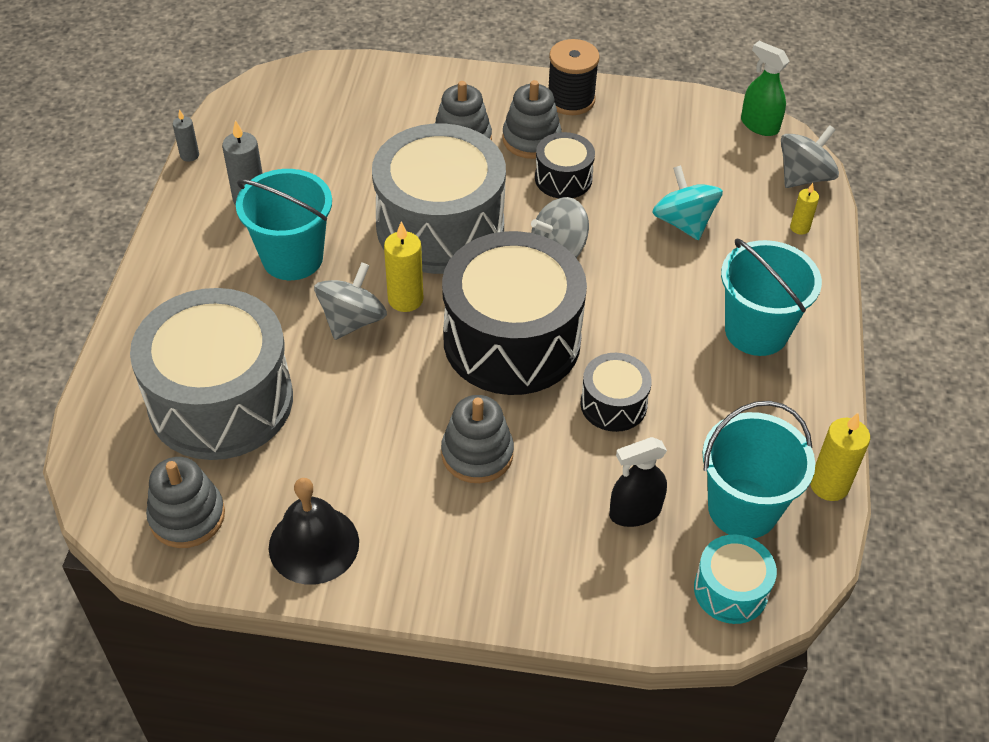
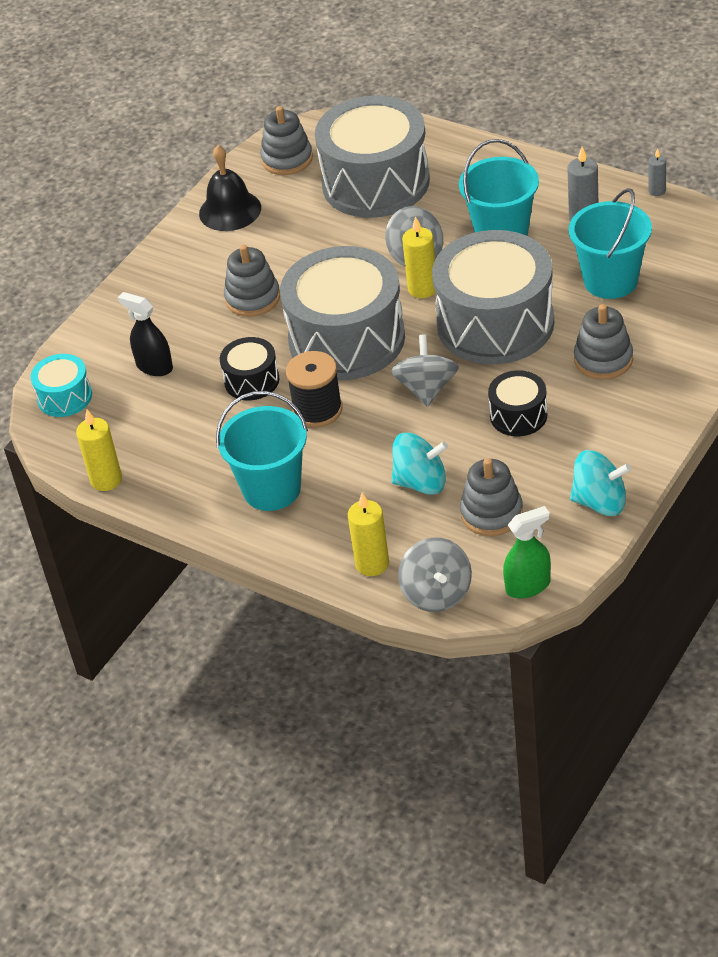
camera: 120 degrees right, 5 degrees down
(512, 340) = (347, 339): black drum -> grey drum
(531, 139) = (583, 407): grey stacking toy -> grey stacking toy (491, 513)
(570, 100) = (630, 450): black spool -> black spool (317, 410)
(635, 512) = (154, 366): black spray bottle -> black spray bottle turned 60 degrees counterclockwise
(642, 105) = (600, 502): none -> turquoise spinning top
(743, 508) = (119, 424): turquoise bucket -> turquoise bucket (610, 280)
(799, 228) = (372, 564): yellow candle -> yellow candle, size x1.69

